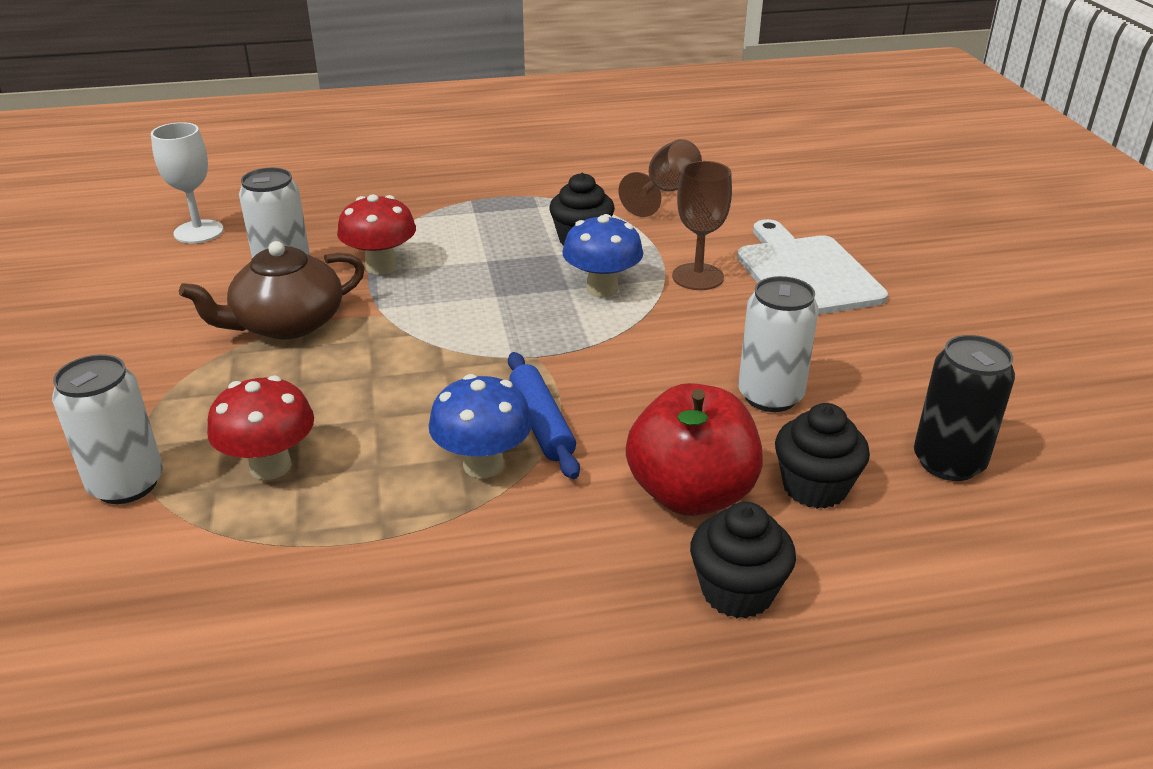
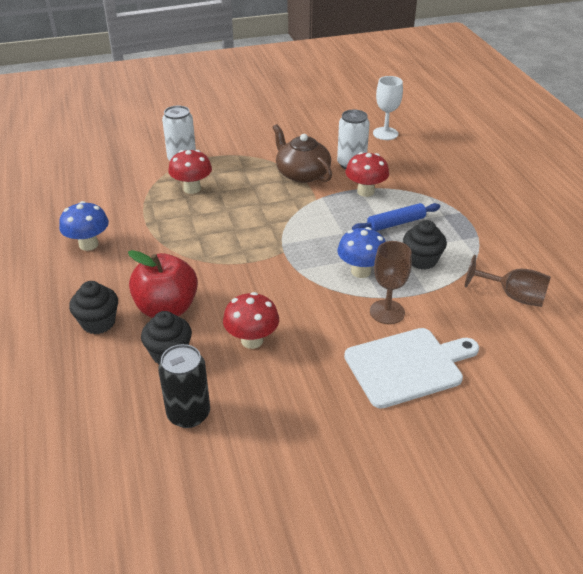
camera: 85 degrees right, 5 degrees up
(483, 465) = (191, 243): blue mushroom -> blue mushroom (88, 244)
(541, 423) = (223, 257): blue rolling pin -> blue rolling pin (396, 223)
(770, 396) = (252, 340): white can -> red mushroom

